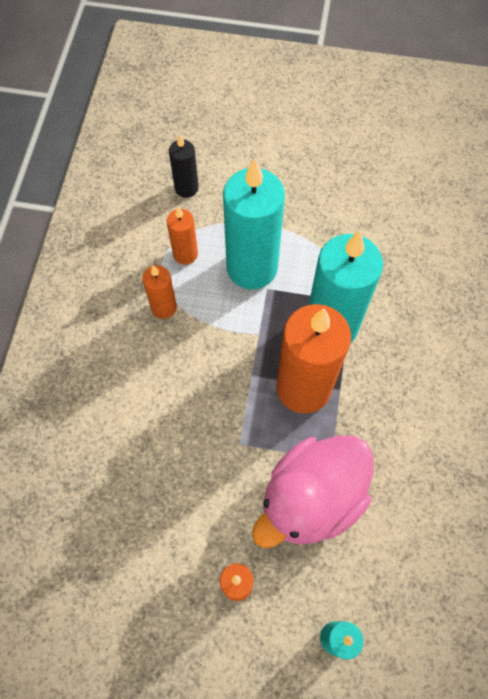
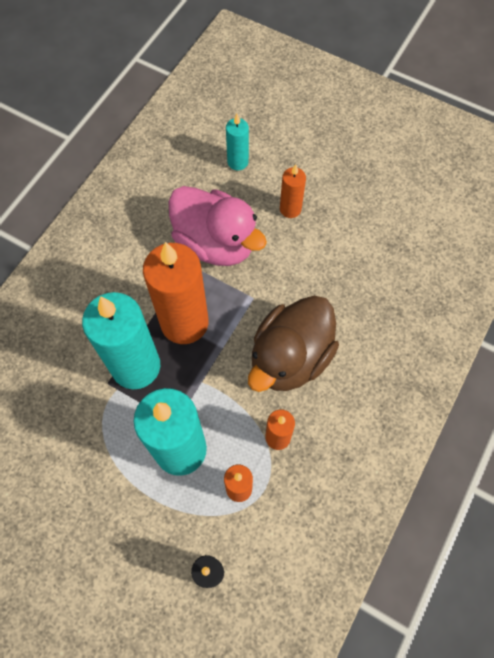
camera: 160 degrees left, 0 degrees up
(176, 389) = (290, 358): none -> brown duck
(311, 498) = (215, 243): pink duck -> pink duck turned 60 degrees clockwise

